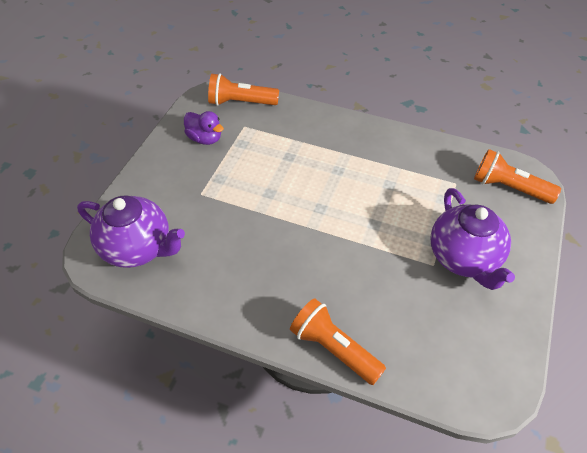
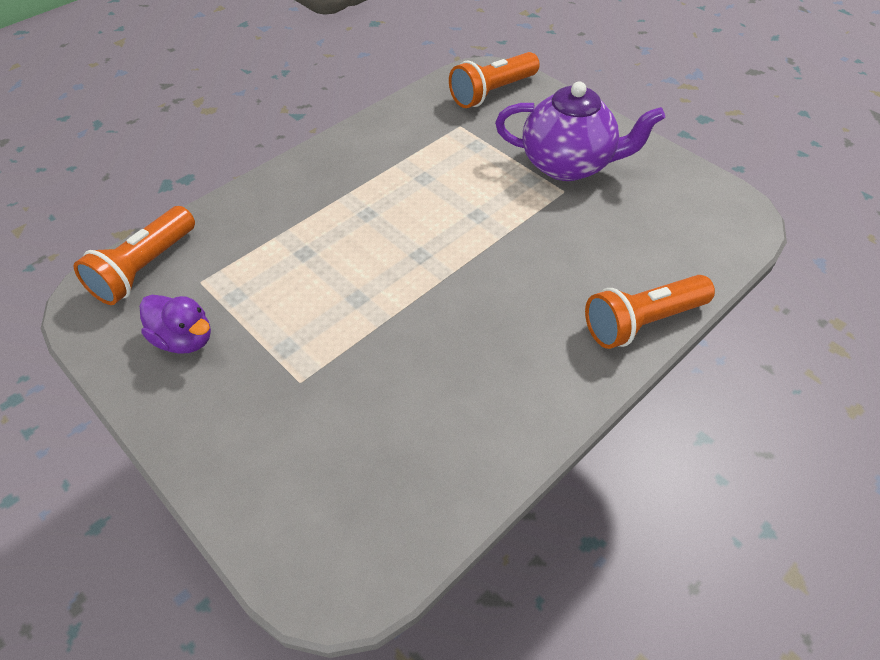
camera: 65 degrees left, 0 degrees up
(138, 248) = (358, 504): purple teapot -> none
(205, 138) = (184, 339): purple duck -> purple duck turned 60 degrees clockwise

